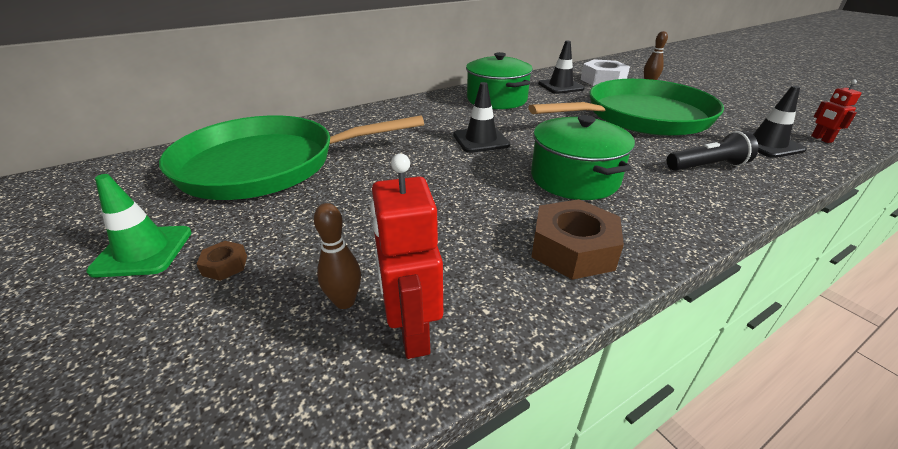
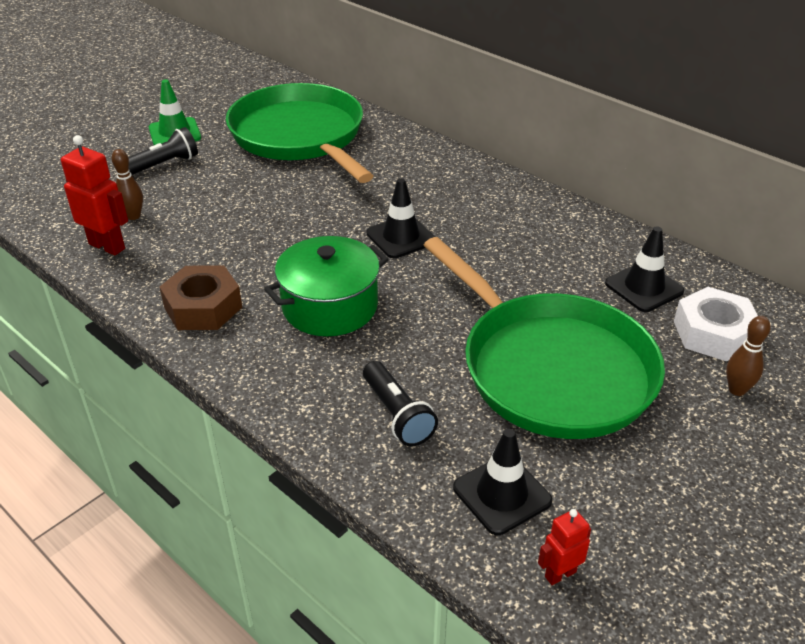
camera: 75 degrees right, 5 degrees up
(225, 265) = (164, 165): brown nut -> black flashlight
(412, 333) = (107, 246): red robot -> red robot turned 60 degrees clockwise
(496, 99) = (542, 234): green pot -> none

